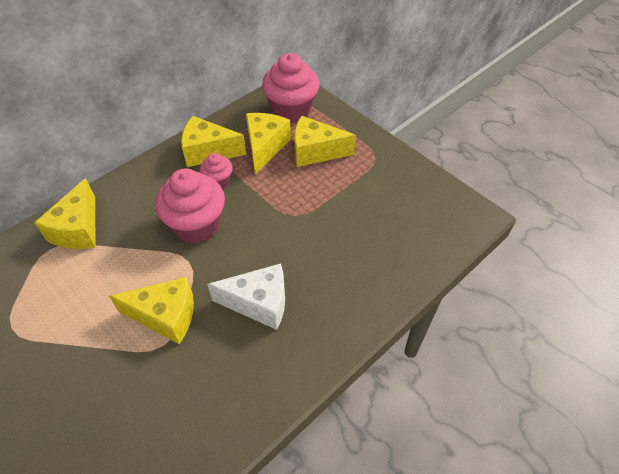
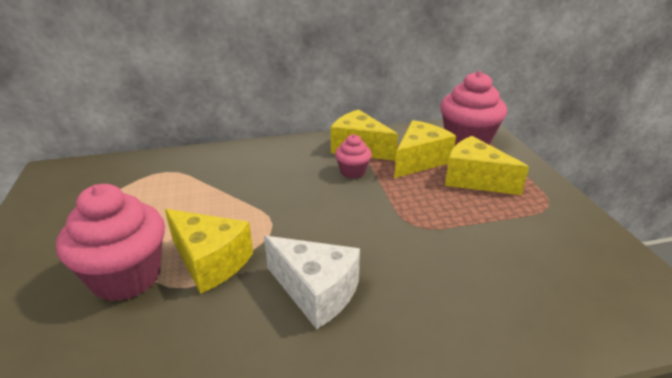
camera: 30 degrees right, 20 degrees down
(78, 229) = (199, 166): yellow cheese -> none
(196, 225) = (304, 198): pink cupcake -> pink cupcake (126, 277)

